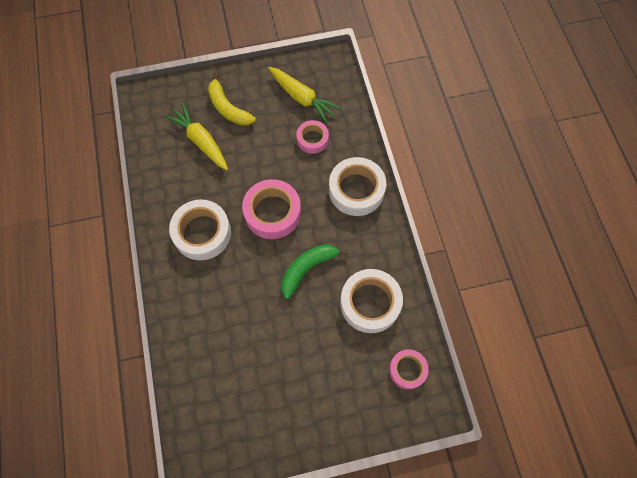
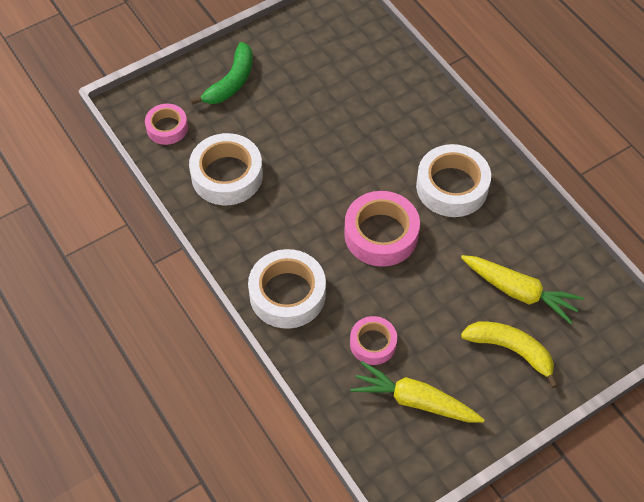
camera: 160 degrees right, 10 degrees down
(307, 268) = (311, 187): green banana -> green banana (231, 82)

